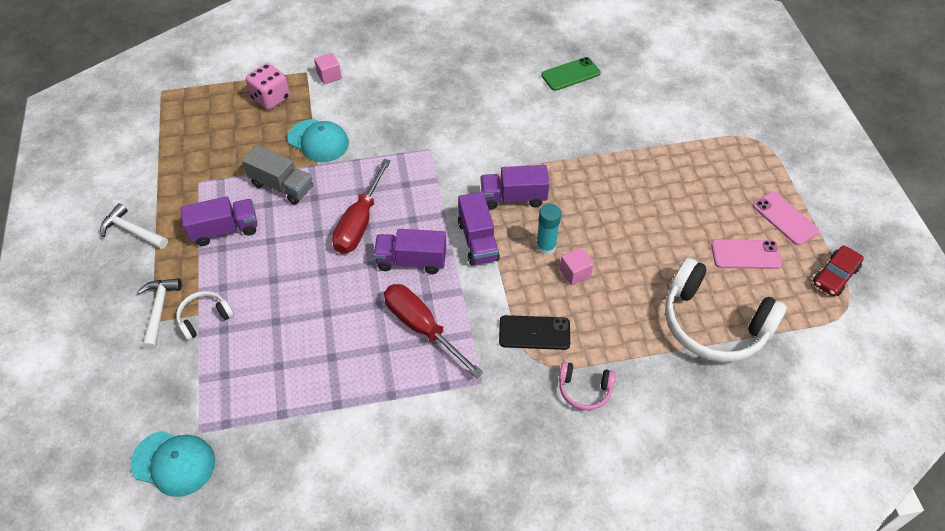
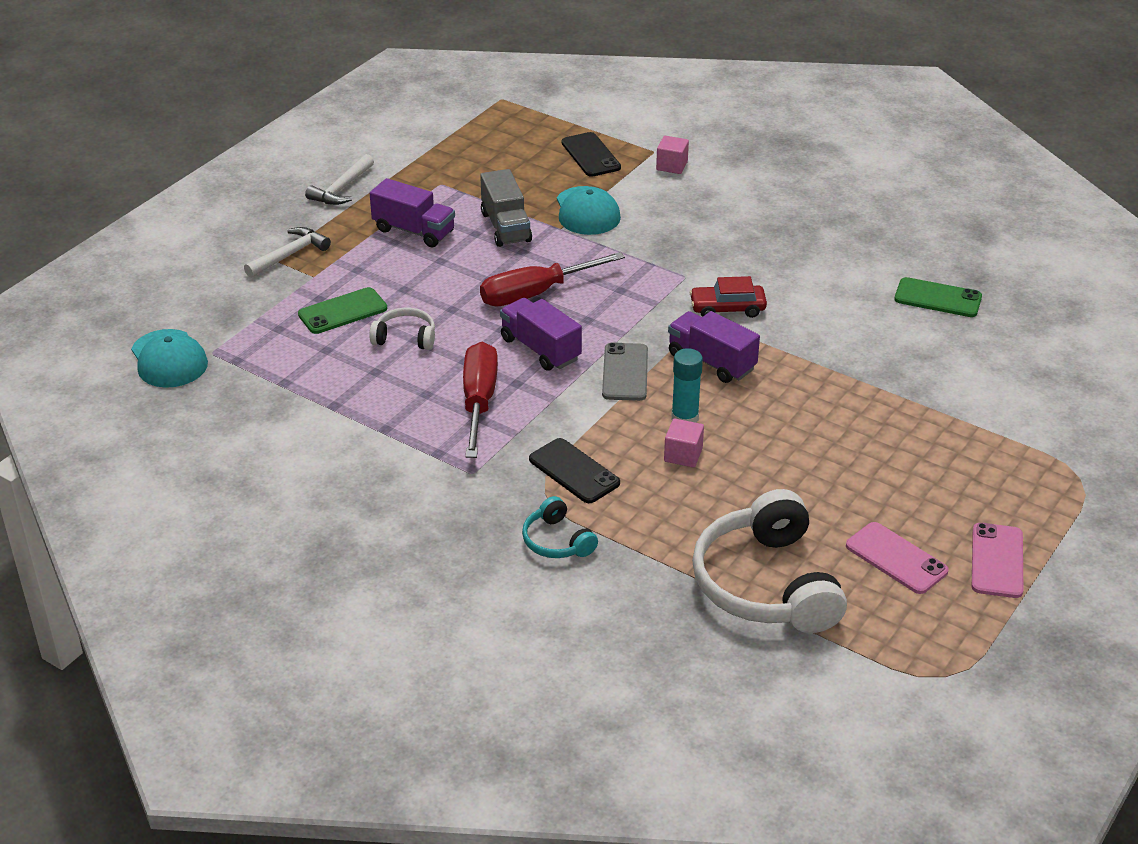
camera: 45 degrees right, 15 degrees down
(132, 231) = (341, 189): white hammer -> white hammer turned 135 degrees counterclockwise
(204, 318) = (315, 282): white headphones -> white headphones (405, 338)
(253, 327) = (342, 311): none -> green phone
(271, 98) = (590, 155): pink dice -> black phone
(478, 241) = (625, 372): purple truck -> grey phone
(584, 389) = (557, 541): pink headphones -> turquoise headphones
(835, 276) = (976, 643): red car -> red car (727, 308)

